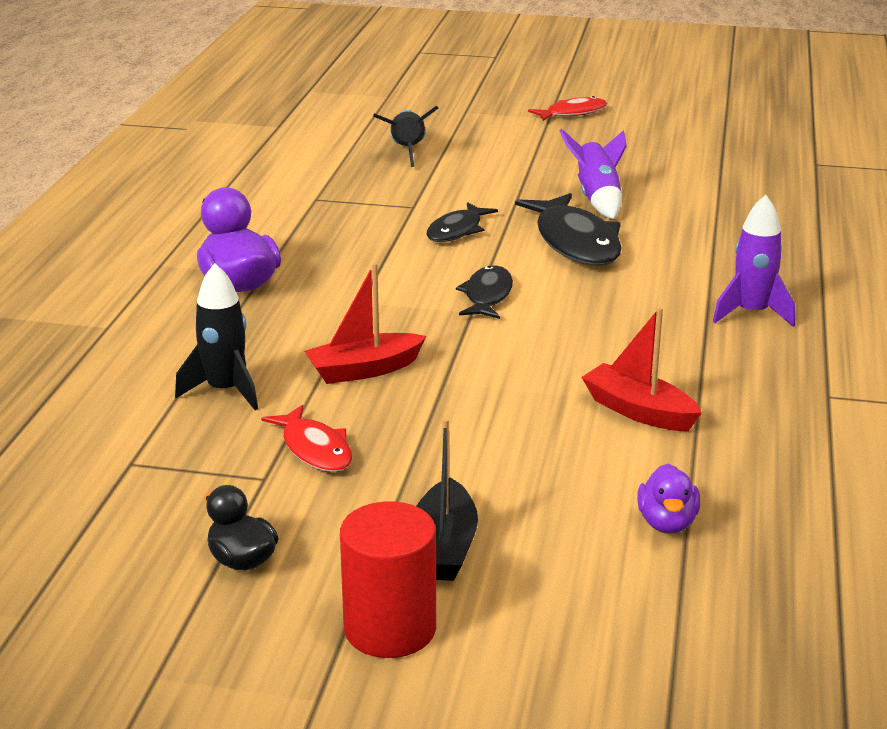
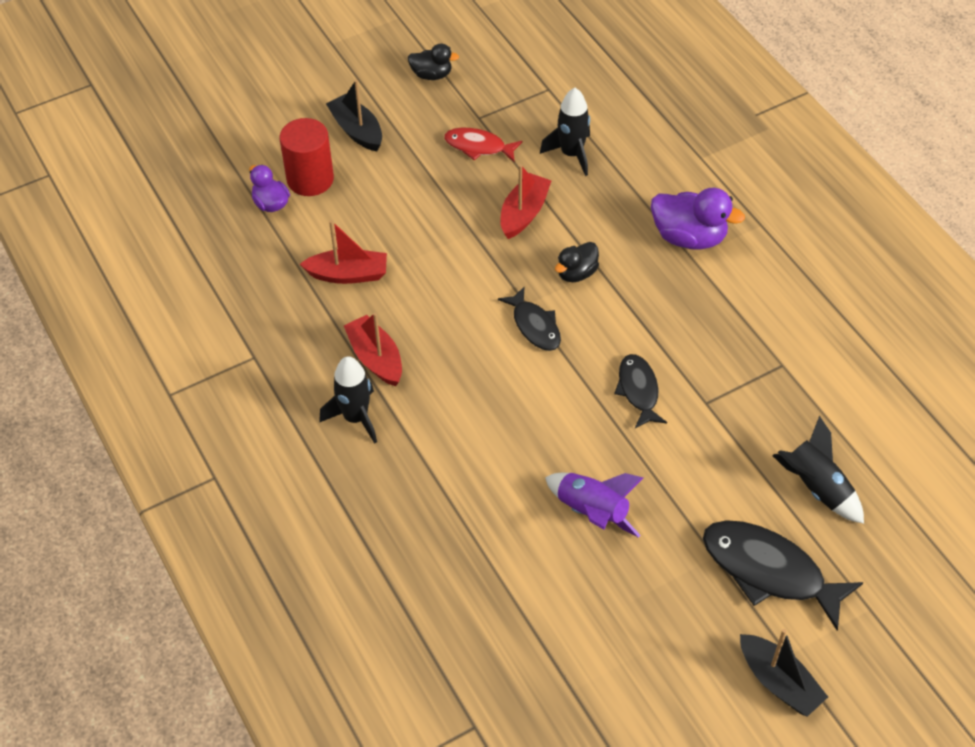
camera: 140 degrees right, 25 degrees up
(388, 308) = (576, 273): none -> black duck
(390, 629) = (337, 82): red cylinder -> red cylinder (310, 179)
(572, 113) = (778, 682): red fish -> black boat
(575, 242) = (545, 431): black fish -> black fish (769, 571)
(683, 340) = (376, 358): none -> red boat
(751, 313) = (356, 418): purple rocket -> black rocket

